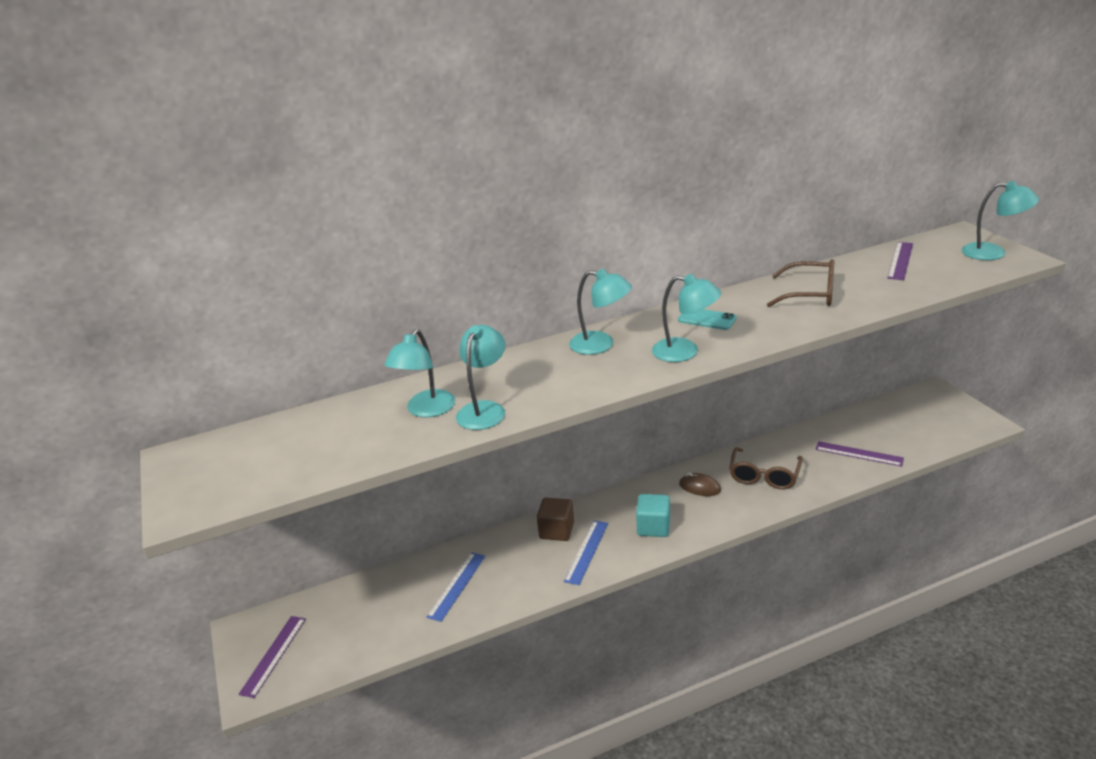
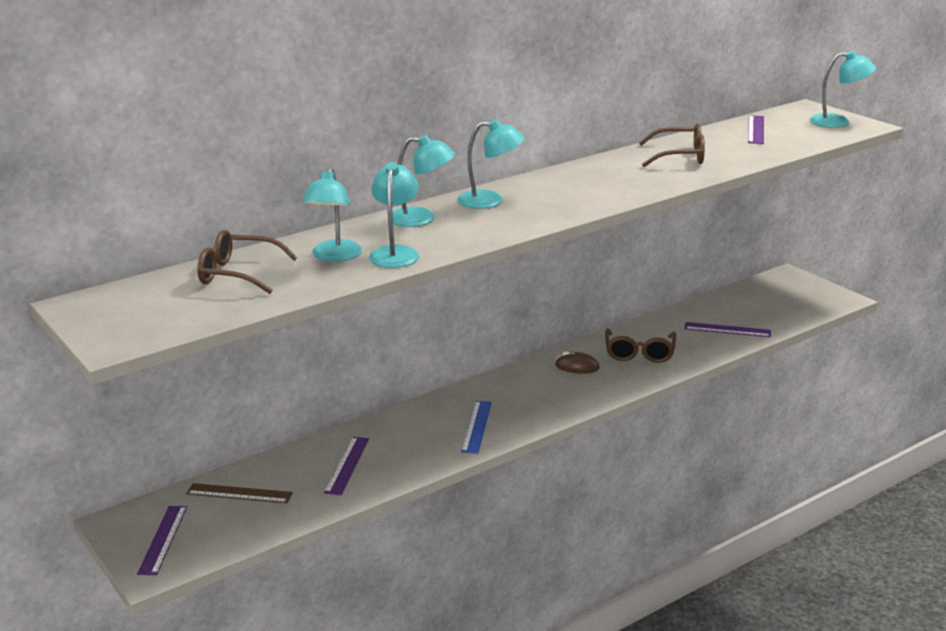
camera: 15 degrees left, 5 degrees down
(330, 427) = (238, 274): none -> brown glasses
(354, 608) = (239, 493): none -> brown ruler
(457, 586) = (347, 465): blue ruler -> purple ruler
(556, 531) = (439, 412): brown cube -> none
(653, 527) = (539, 402): turquoise cube -> none
(685, 352) = (576, 203): turquoise lamp -> turquoise lamp (421, 218)
(707, 319) = (587, 178): turquoise phone -> none

